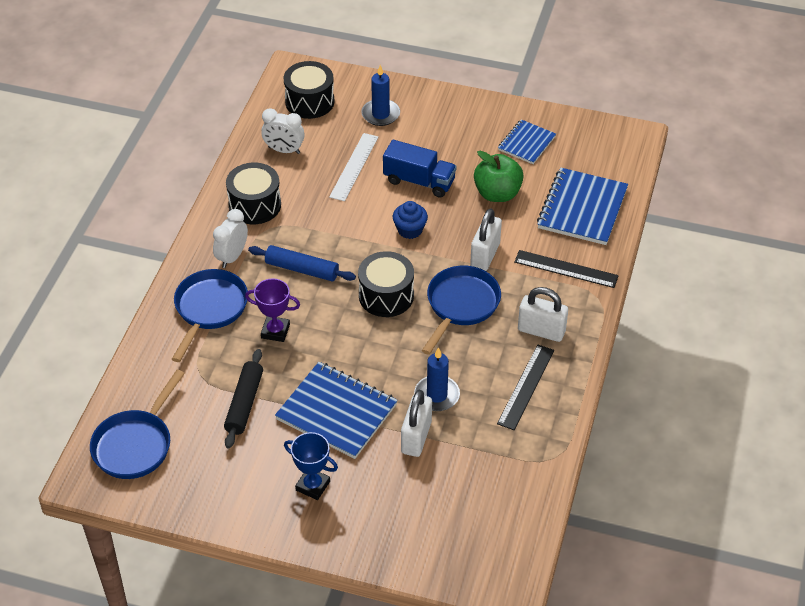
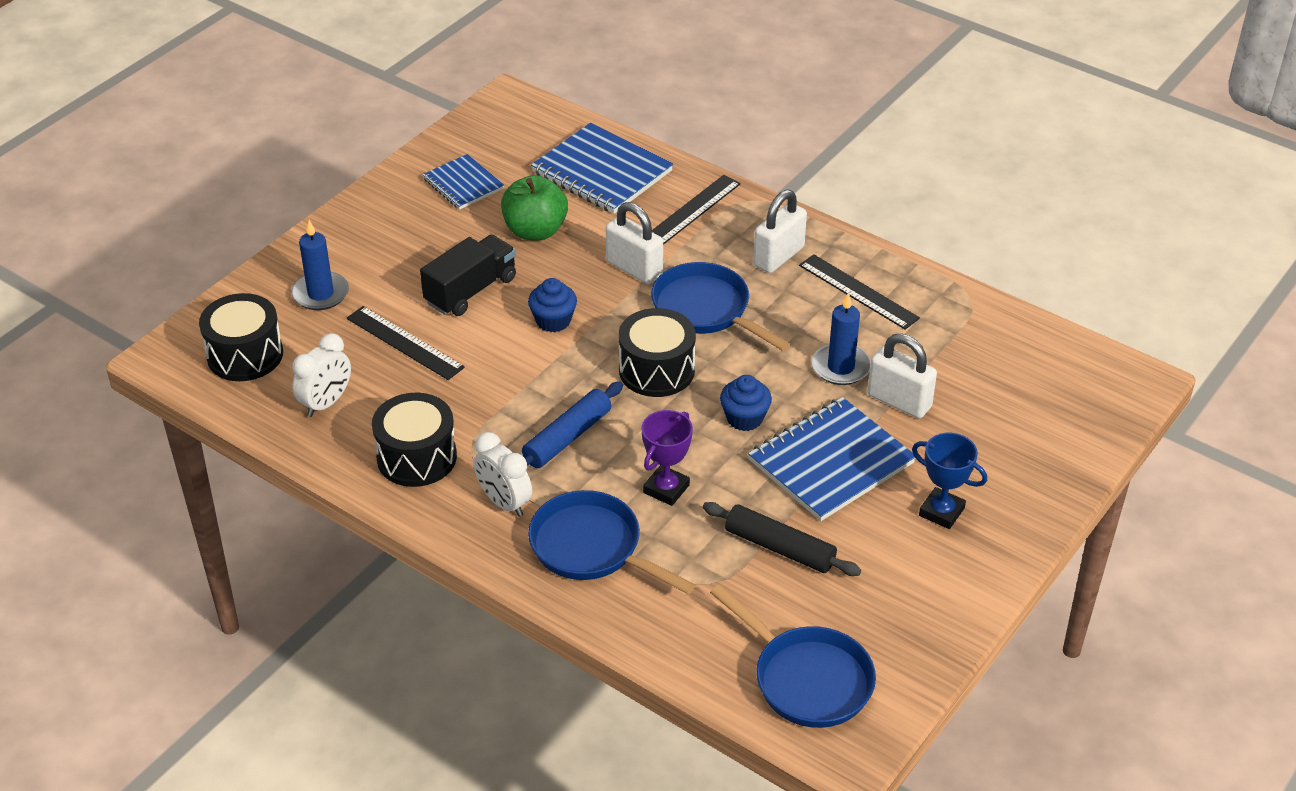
camera: 70 degrees left, 5 degrees down
(313, 486) = (941, 512): blue trophy -> blue trophy turned 75 degrees clockwise
(354, 166) = (404, 343): white ruler -> black ruler
(359, 354) = (744, 418): none -> blue cupcake
(419, 181) = (470, 291): blue truck -> black truck

